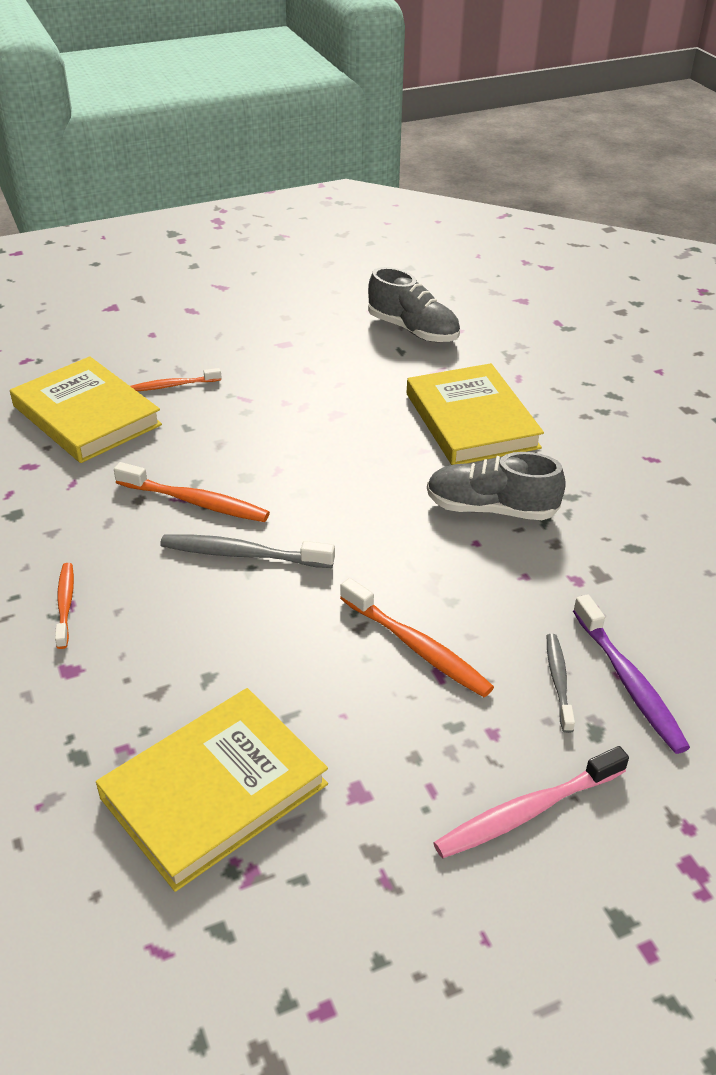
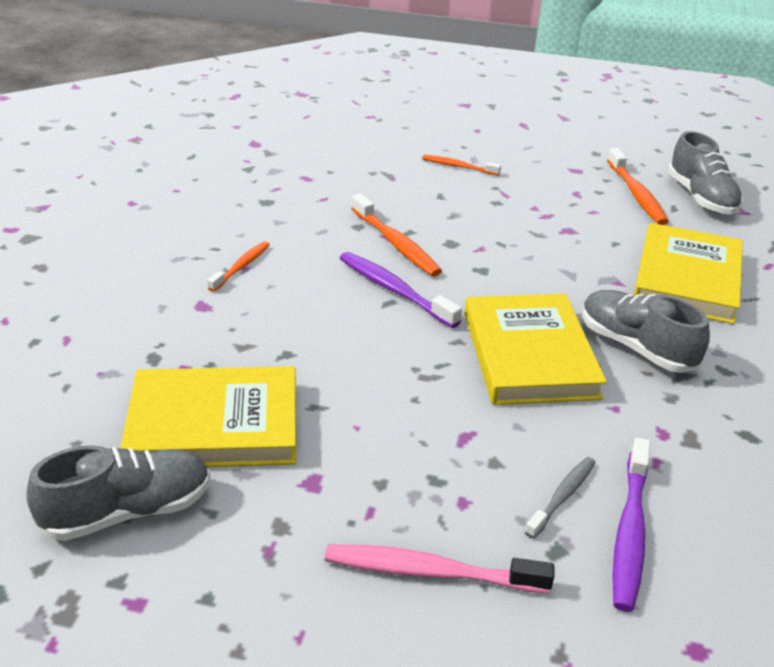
camera: 35 degrees right, 5 degrees down
(86, 415) = (376, 163): yellow book -> yellow book (529, 355)
(224, 930) = (128, 511): none -> grey shoe
(243, 554) = (394, 290): grey toothbrush -> purple toothbrush
(417, 647) = (464, 412): orange toothbrush -> orange toothbrush (636, 194)

